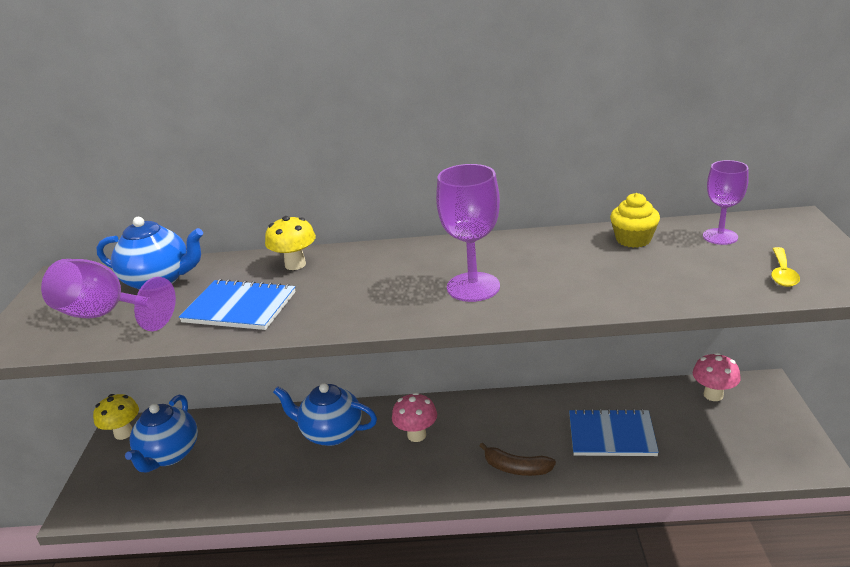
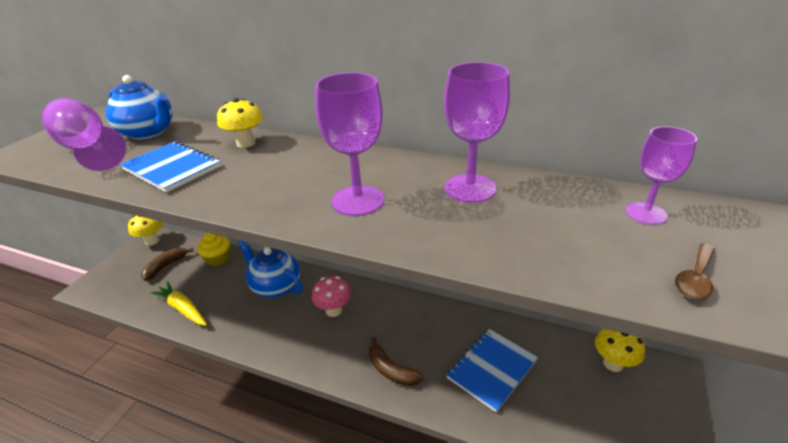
camera: 20 degrees right, 5 degrees up
(169, 455) = (165, 266): blue teapot -> brown banana
(233, 490) = (182, 309): none -> yellow carrot
(565, 252) = (470, 188): none -> purple goblet
(611, 435) = (492, 369): blue notebook -> blue notebook turned 75 degrees counterclockwise
(633, 239) = (547, 193): yellow cupcake -> yellow cupcake (218, 259)
(713, 395) = (613, 364): pink mushroom -> yellow mushroom
(782, 274) = (695, 279): yellow spoon -> brown spoon

